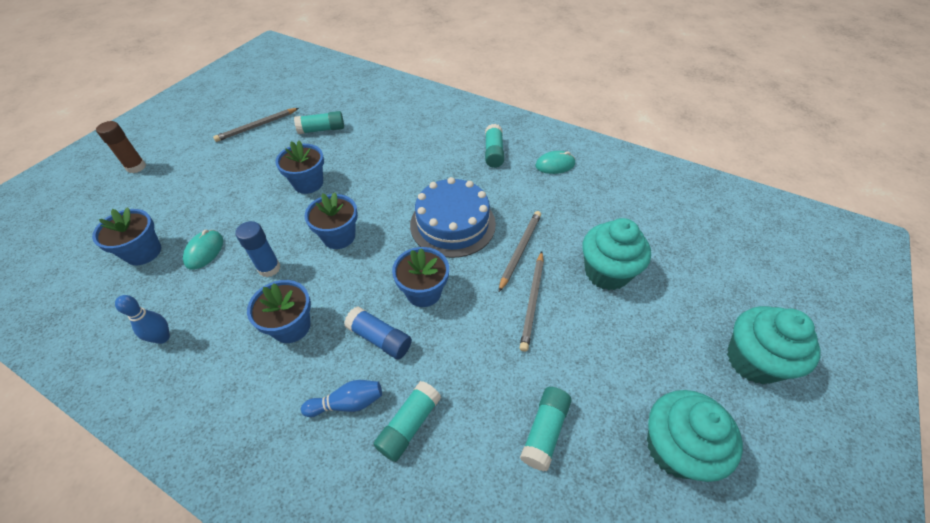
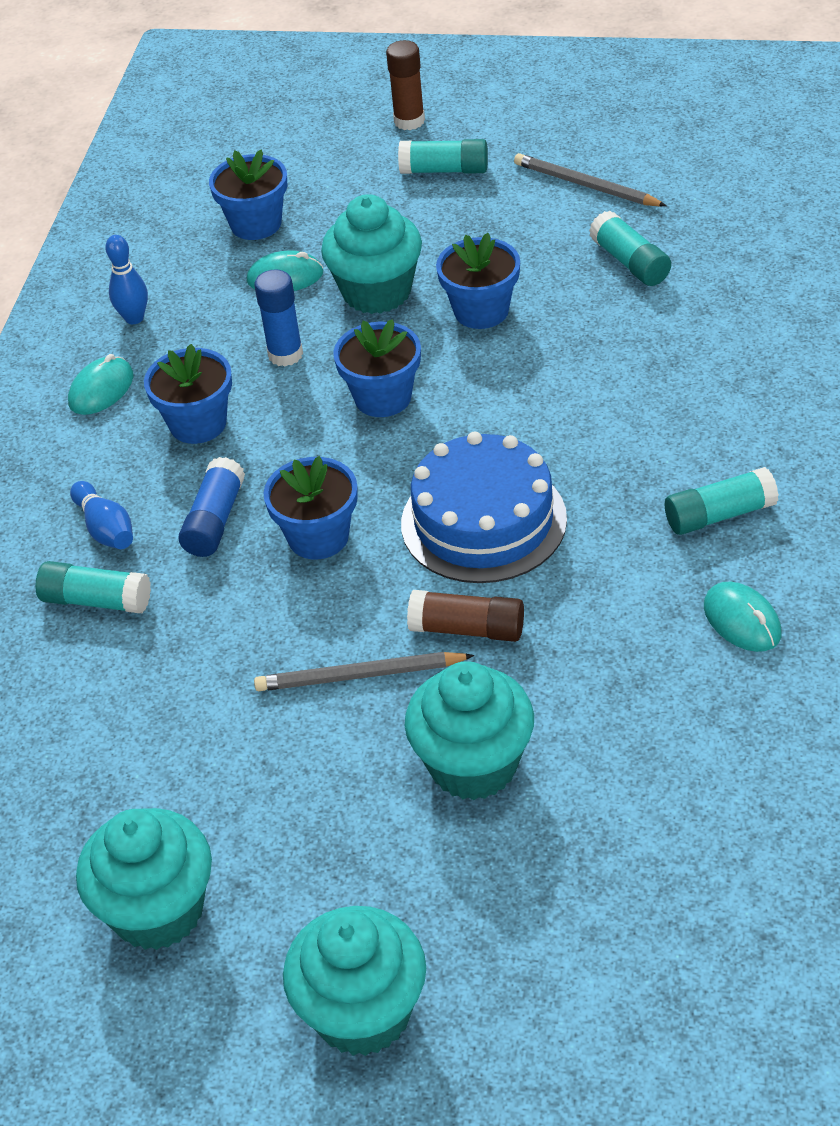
camera: 75 degrees right, 5 degrees down
(214, 374) = (101, 390): none -> turquoise mouse
(256, 216) = (377, 292): none -> turquoise cupcake
(520, 250) = (467, 629): grey pencil -> brown glue stick
(544, 431) = (134, 747): turquoise glue stick -> turquoise glue stick (444, 170)

